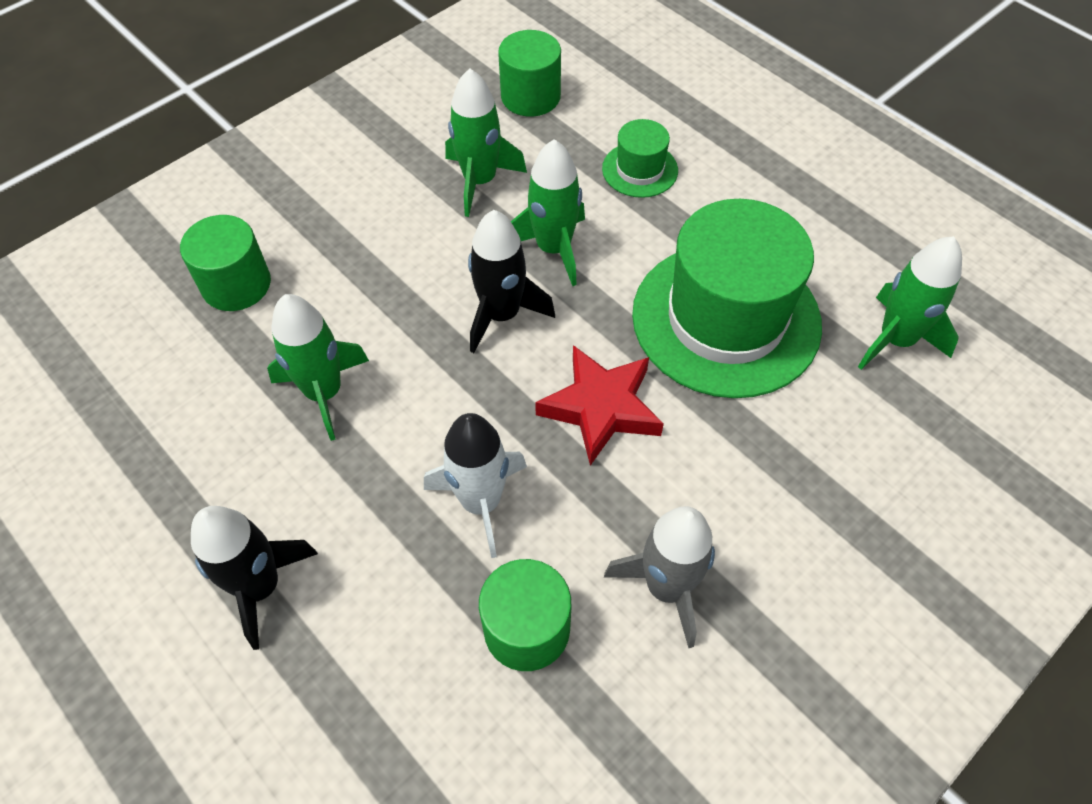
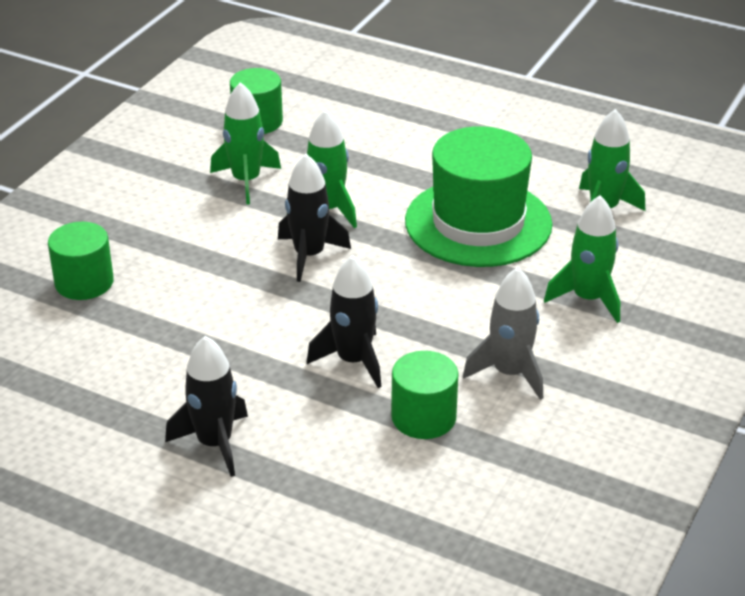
camera: 20 degrees left, 20 degrees down
(324, 392) = (197, 329): green rocket -> green rocket (588, 299)
(481, 502) = (353, 361): white rocket -> black rocket
(601, 408) = (413, 291): red star -> none
(640, 170) = (369, 150): green hat -> none

